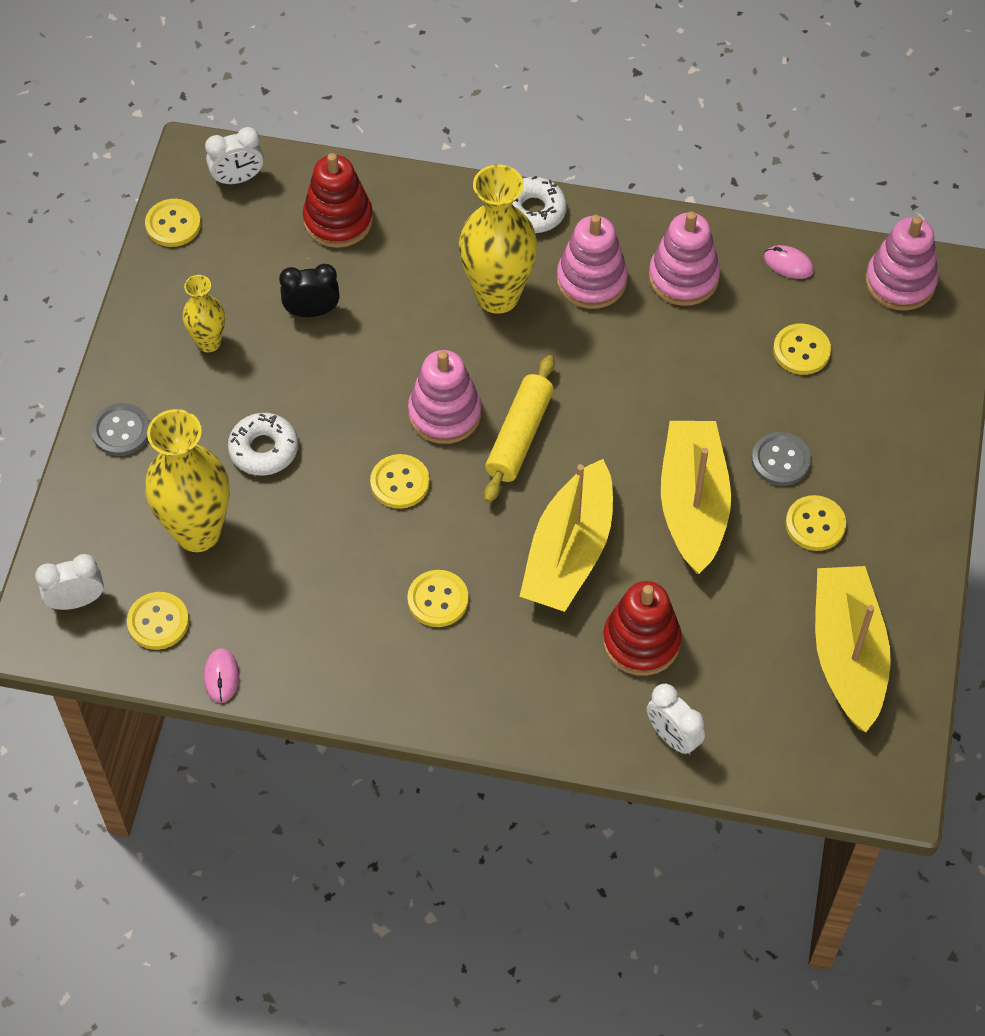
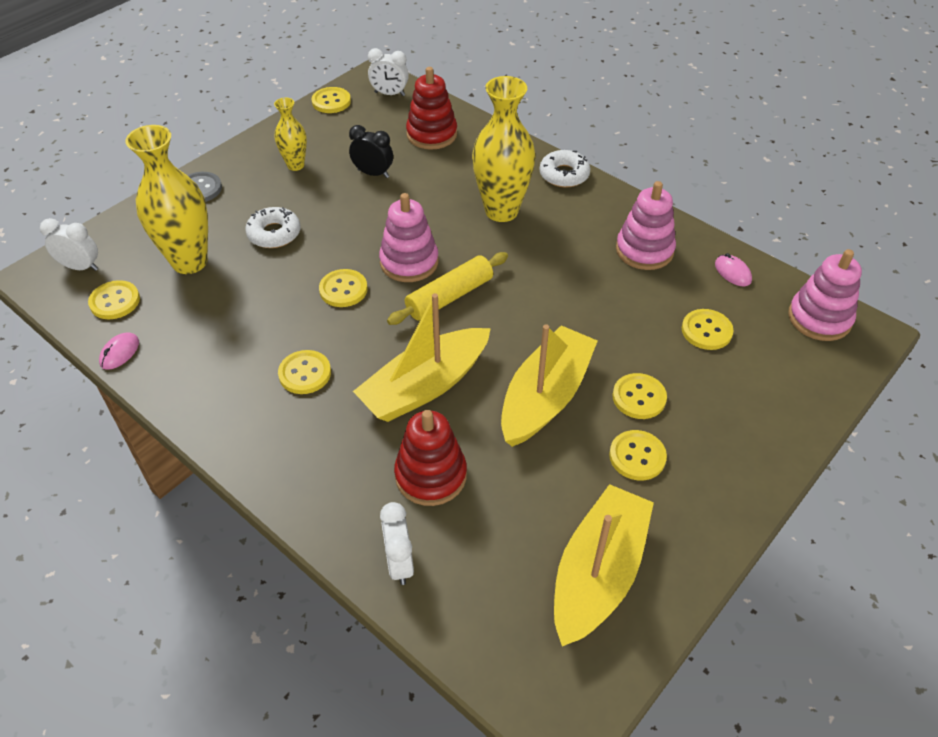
camera: 30 degrees right, 10 degrees down
(591, 280) = (574, 227): pink stacking toy -> none
(780, 460) = (639, 397): grey button -> yellow button

